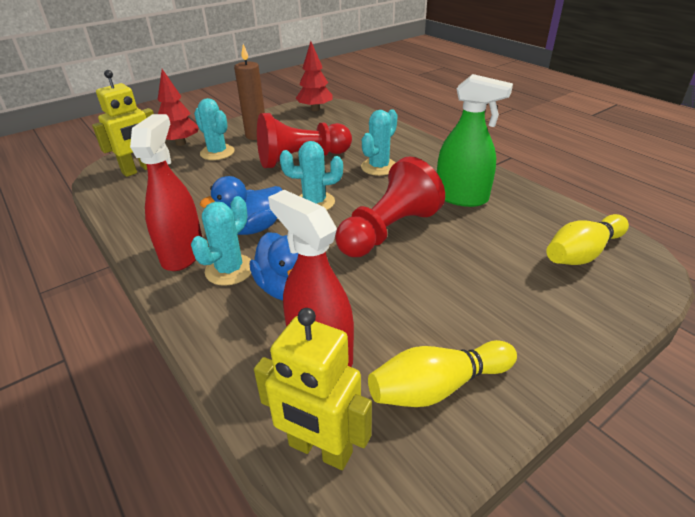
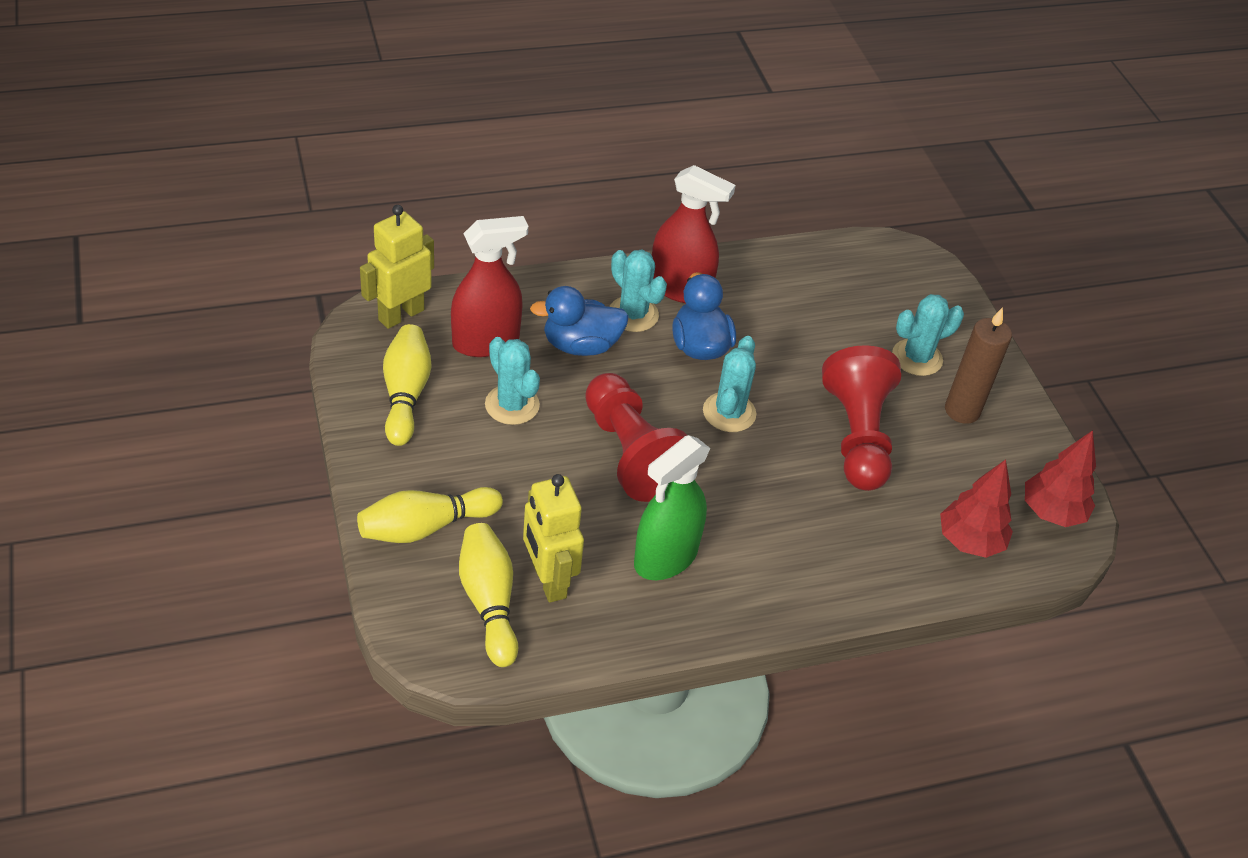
camera: 105 degrees right, 10 degrees up
(139, 170) = (894, 280): yellow robot -> yellow robot (548, 580)
(180, 143) = (965, 328): red tree -> red tree (969, 541)
(379, 167) = (793, 509): turquoise cactus -> turquoise cactus (512, 405)
(564, 308) = (425, 527): none -> yellow bowling pin

